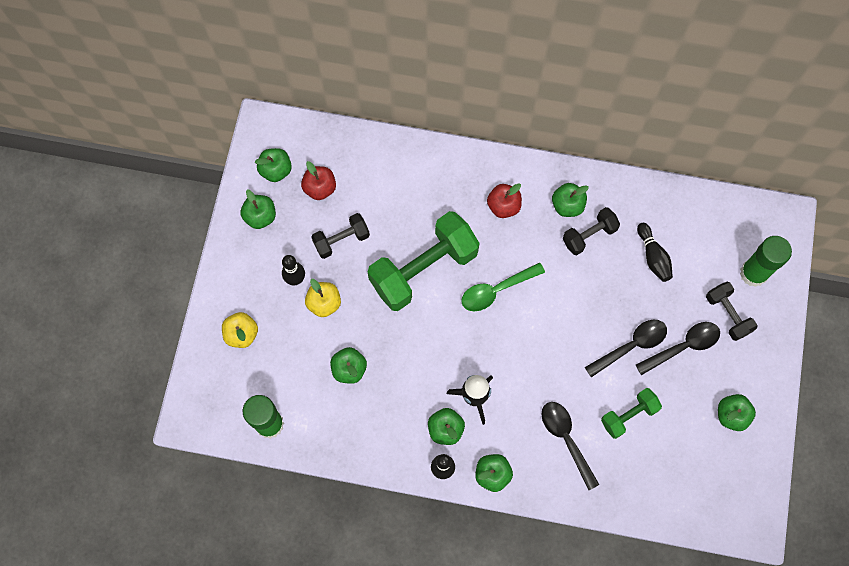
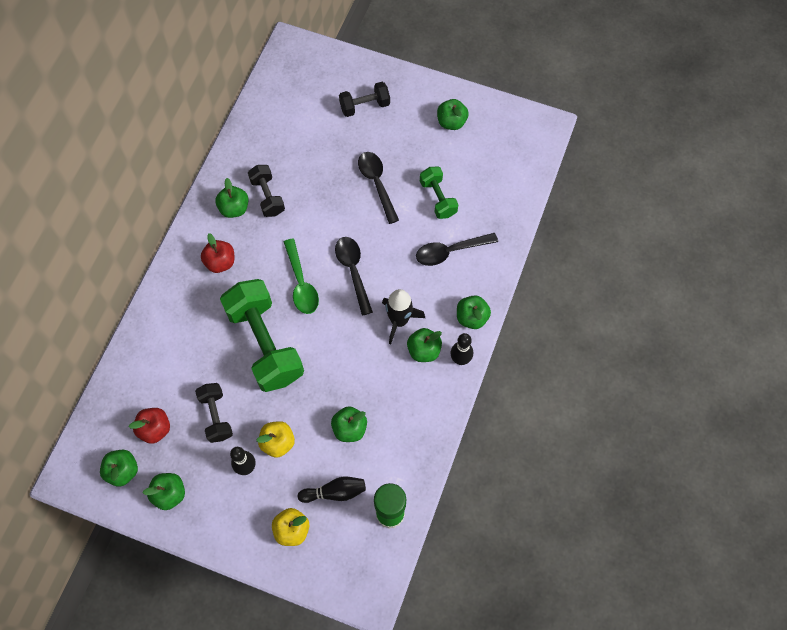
camera: 80 degrees left, 5 degrees down
(653, 257) = (300, 150): black bowling pin -> black bowling pin (335, 492)
(683, 346) = (386, 145): black spoon -> black spoon (353, 271)
(753, 273) = (333, 79): green glue stick -> none

